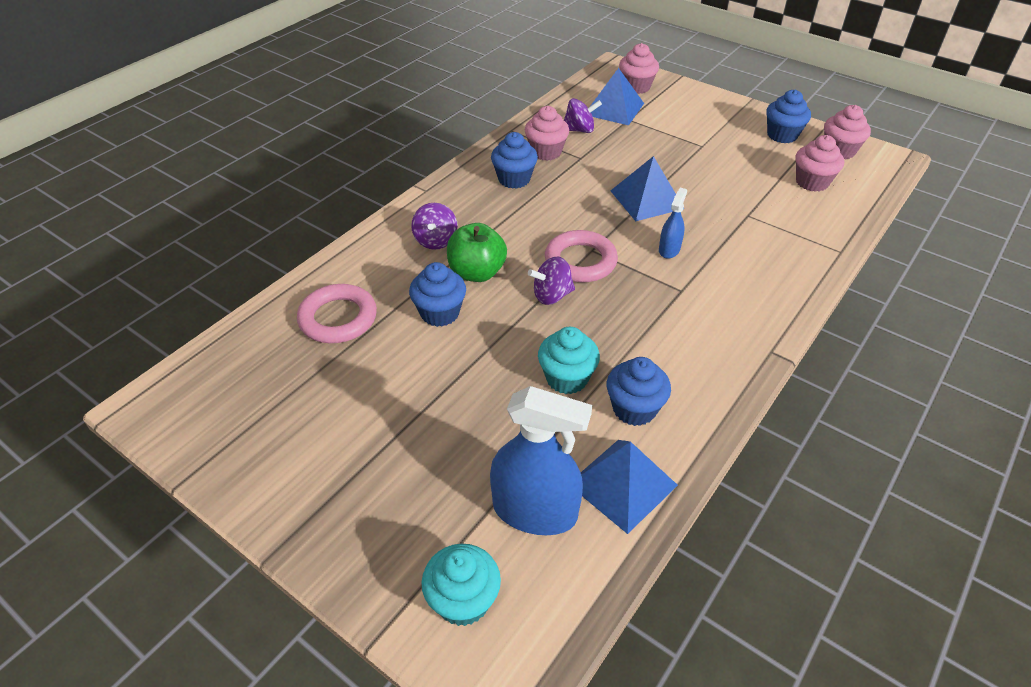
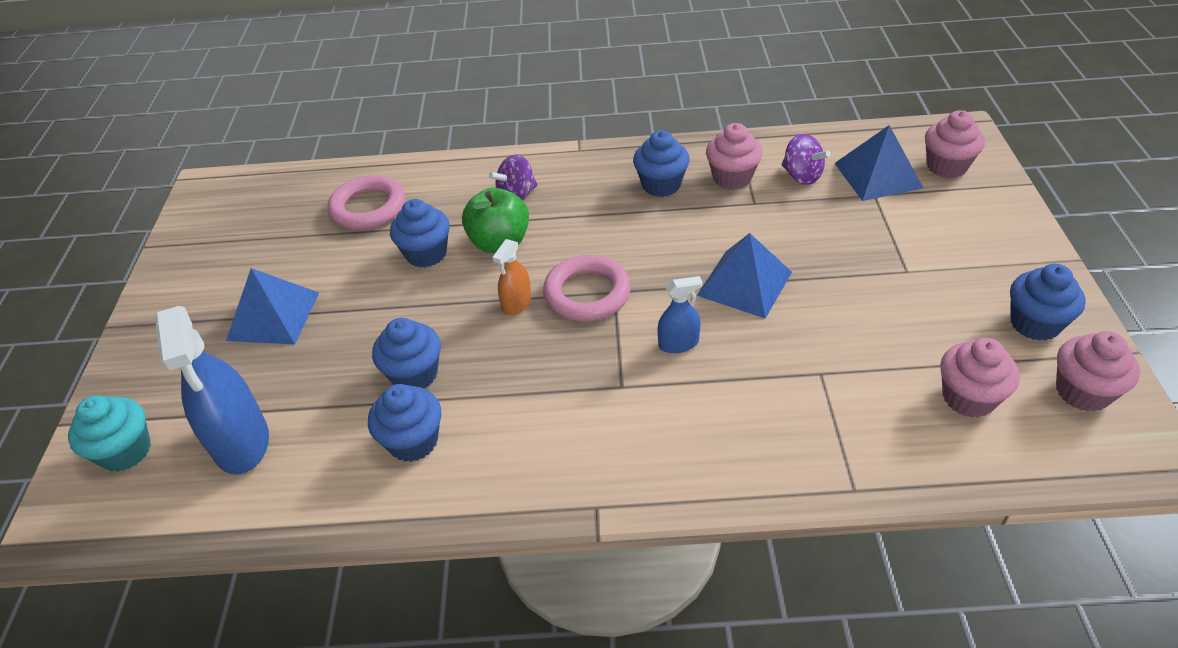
camera: 55 degrees right, 0 degrees up
(551, 295) = (517, 303): purple spinning top -> orange spray bottle
(567, 378) = (414, 374): turquoise cupcake -> blue cupcake
(622, 484) = (310, 483): blue pyramid -> blue pyramid (273, 316)

